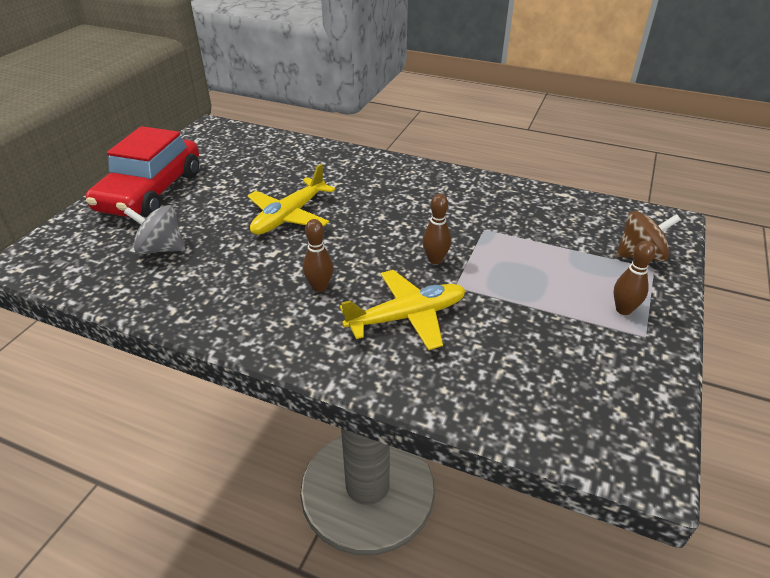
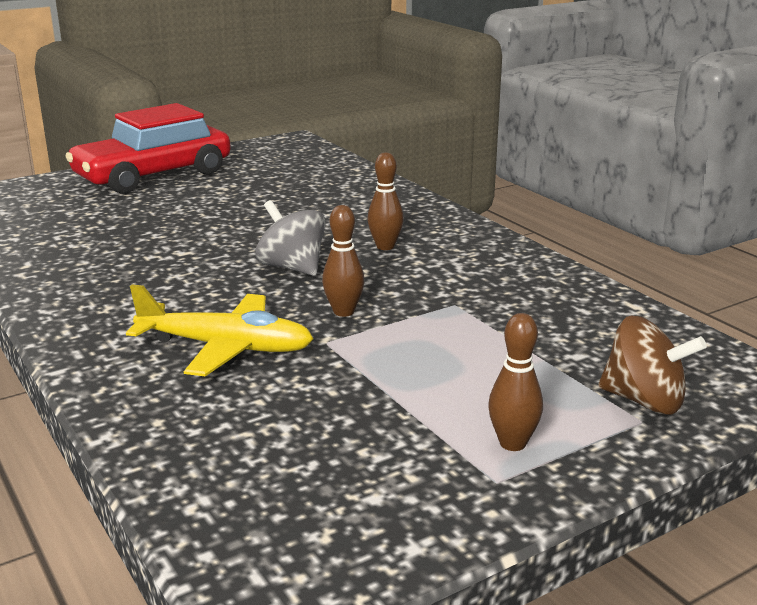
camera: 35 degrees right, 15 degrees down
(161, 248) = (91, 218): grey spinning top -> grey spinning top (292, 267)
(289, 216) = (249, 228): yellow plane -> none
(319, 287) = (180, 293): brown bowling pin -> brown bowling pin (385, 246)

